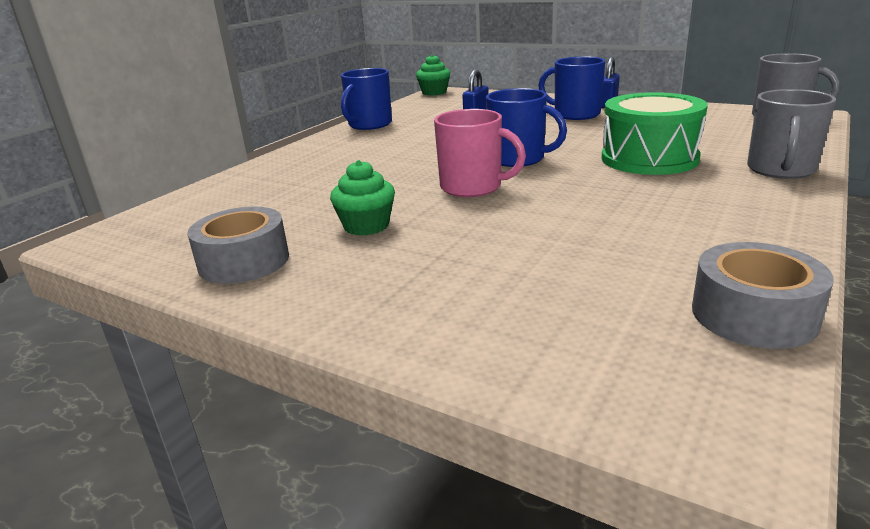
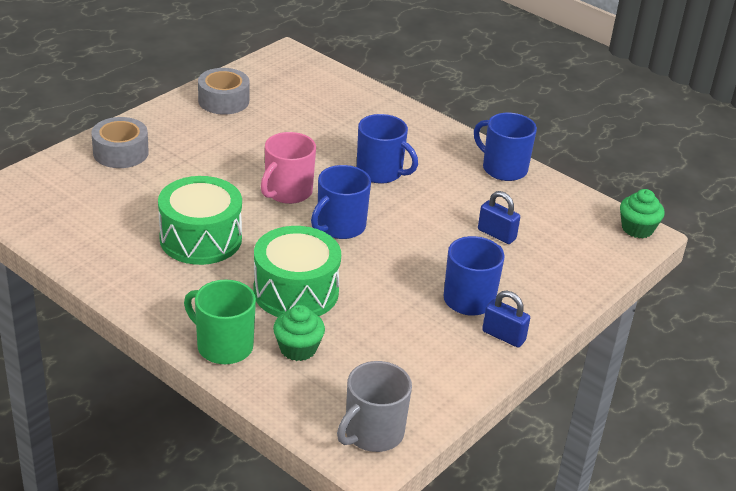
camera: 95 degrees right, 10 degrees up
(366, 226) = (246, 142): green cupcake -> green cupcake (298, 348)
(402, 158) = (380, 172): none -> blue mug
(618, 211) = (200, 239): none -> green drum
(753, 314) = (53, 235): grey tape -> grey tape (121, 152)
(780, 170) = (223, 346): grey mug -> green mug

